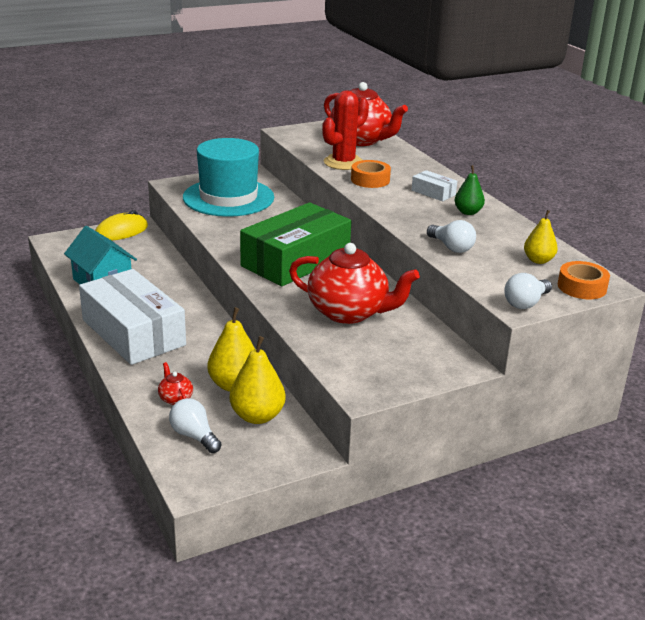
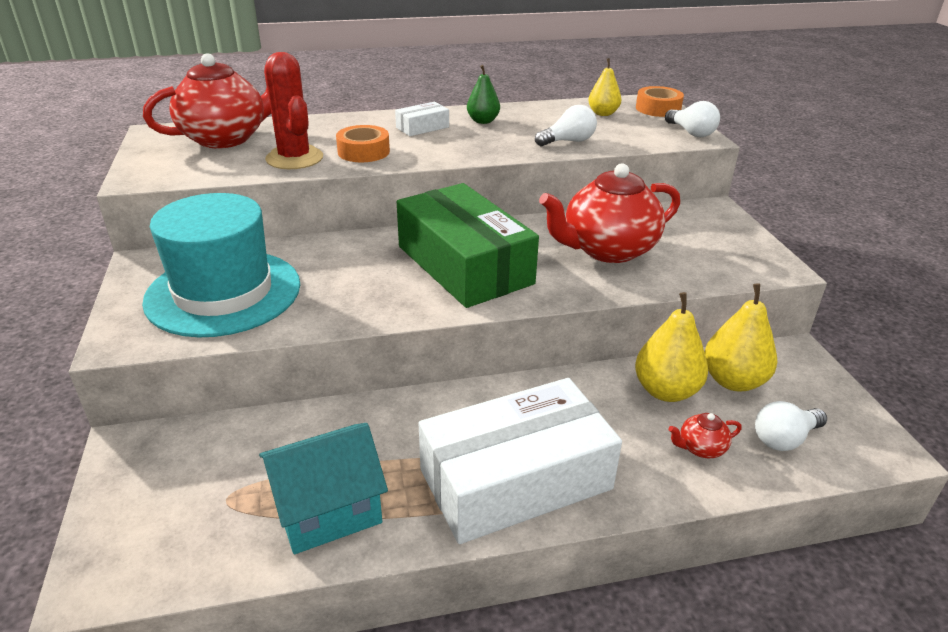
camera: 75 degrees left, 5 degrees up
(121, 231) = (131, 470): yellow mouse -> none
(349, 312) = (607, 250): red teapot -> red teapot turned 150 degrees counterclockwise

